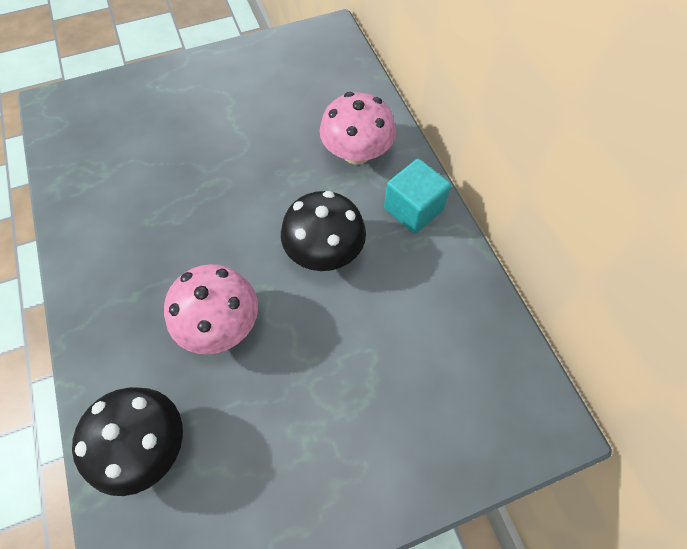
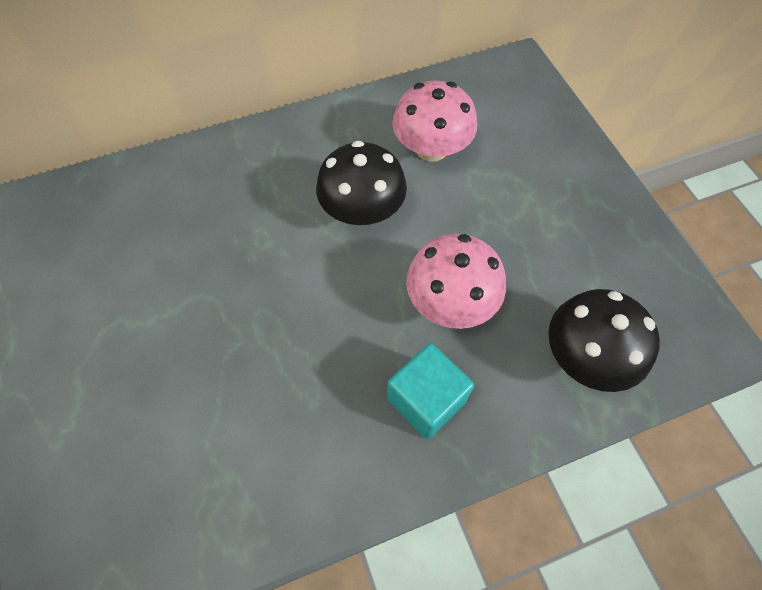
camera: 90 degrees left, 0 degrees up
(356, 153) = (233, 182): pink mushroom -> pink mushroom (431, 149)
(413, 209) = (314, 136): turquoise cube -> turquoise cube (426, 400)

